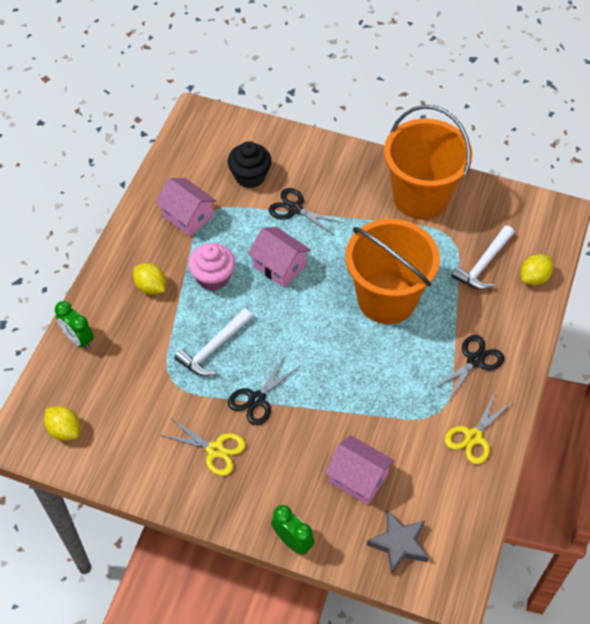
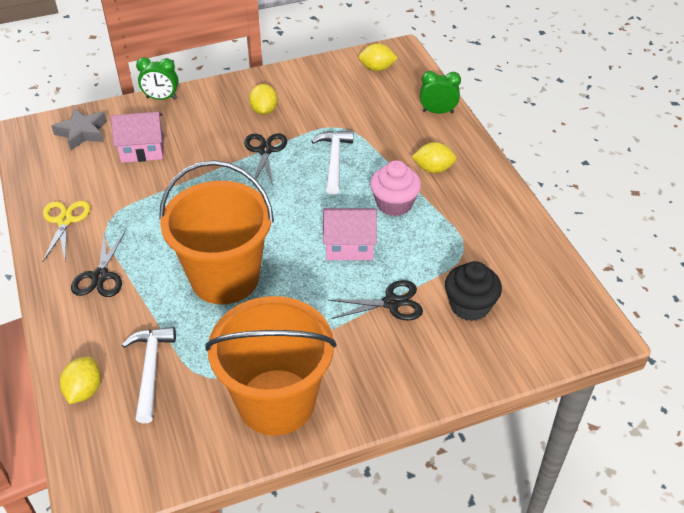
camera: 140 degrees right, 10 degrees down
(187, 216) = (476, 235): pink house -> none
(215, 450) = (264, 110): yellow scissors -> yellow lemon

